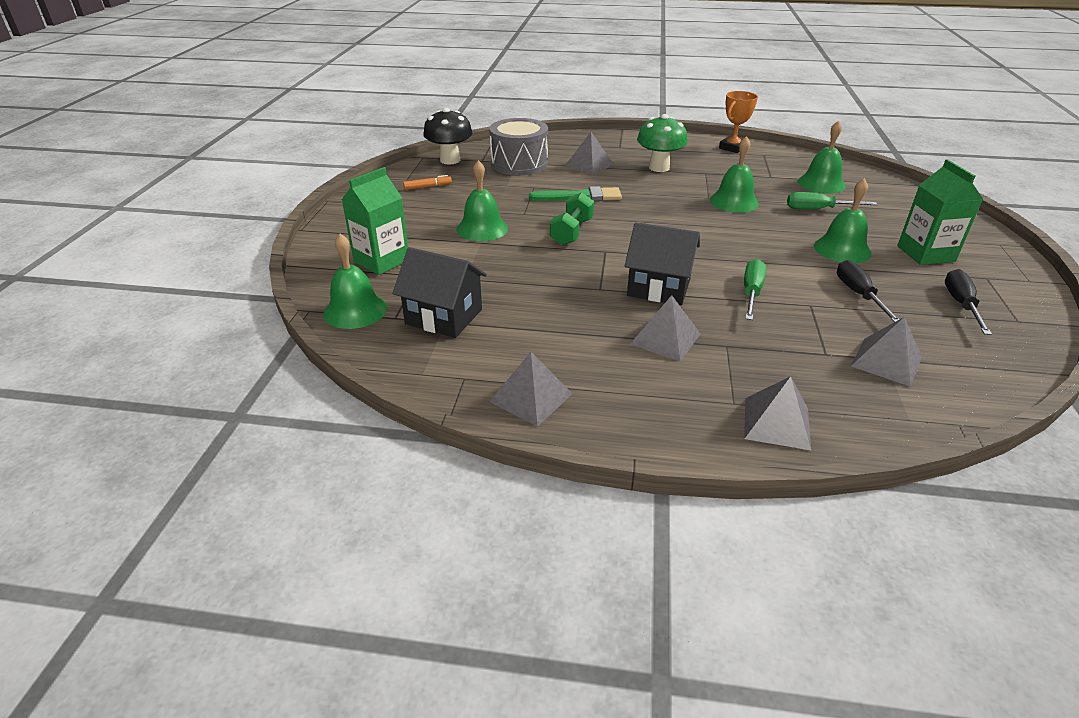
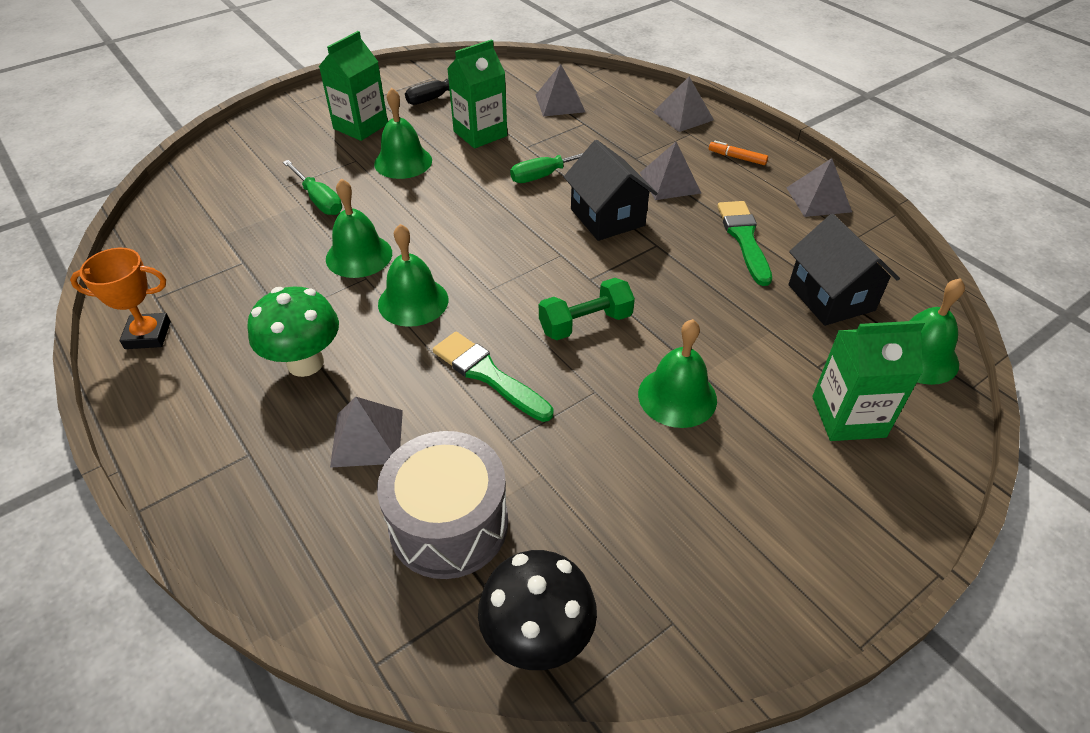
camera: 135 degrees left, 10 degrees up
(427, 187) = (658, 562): orange marker -> orange marker (737, 158)
(549, 325) = (744, 238): none -> green brush
(821, 183) = (233, 221): green bell -> green bell (413, 301)
(859, 294) = (480, 134): black screwdriver -> green carton

